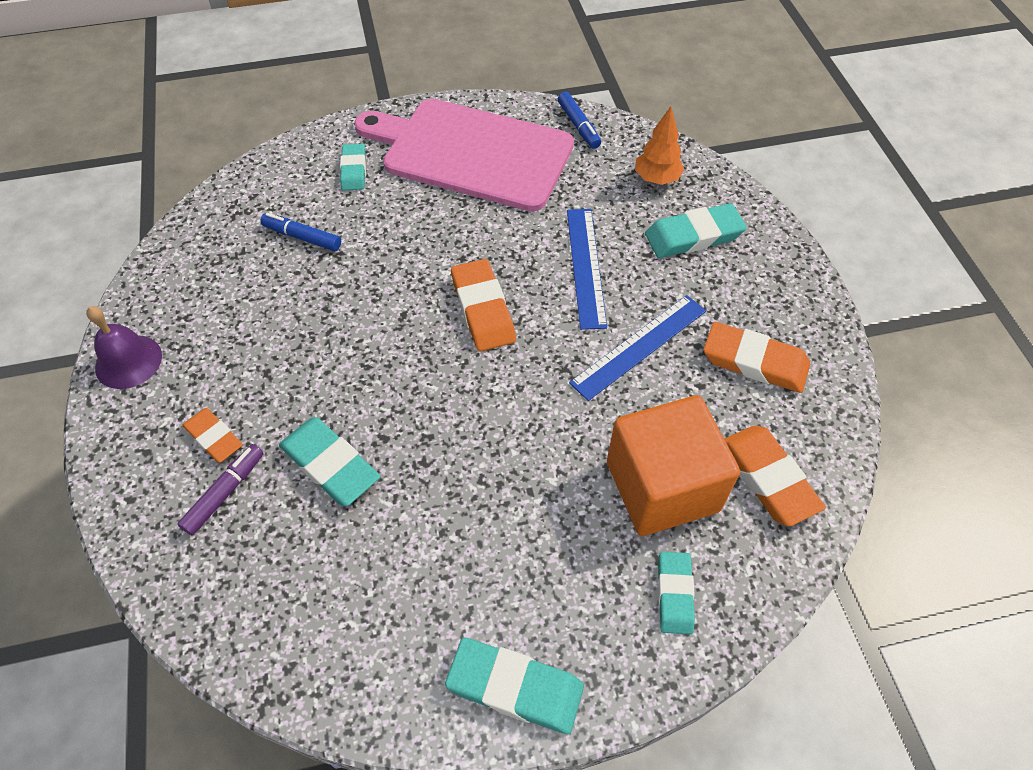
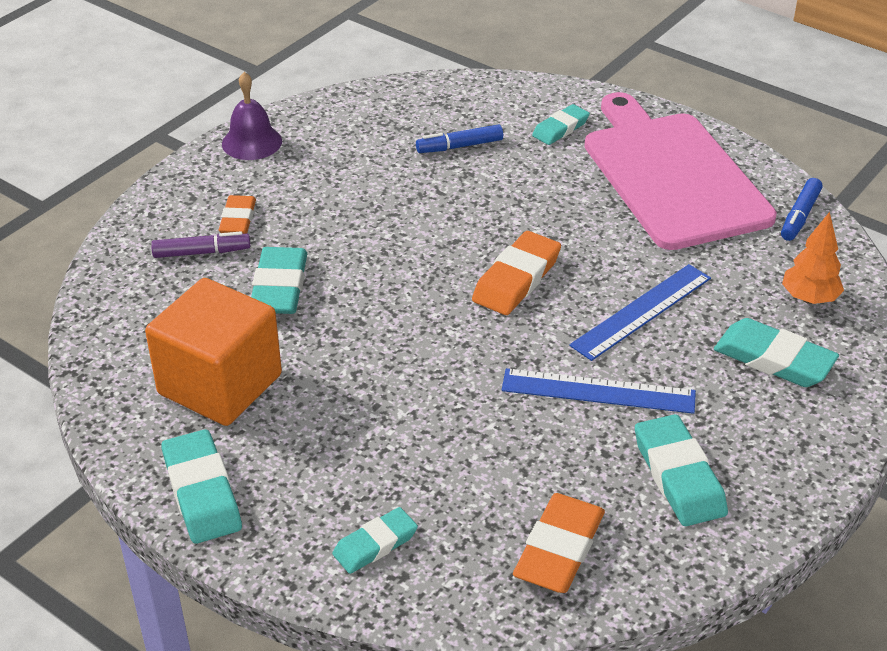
camera: 50 degrees right, 15 degrees down
(302, 237) = (459, 146): blue marker -> blue marker turned 90 degrees counterclockwise
(662, 486) = (470, 482): orange cube -> orange cube (220, 384)
(754, 361) = (678, 476): orange eraser -> turquoise eraser

